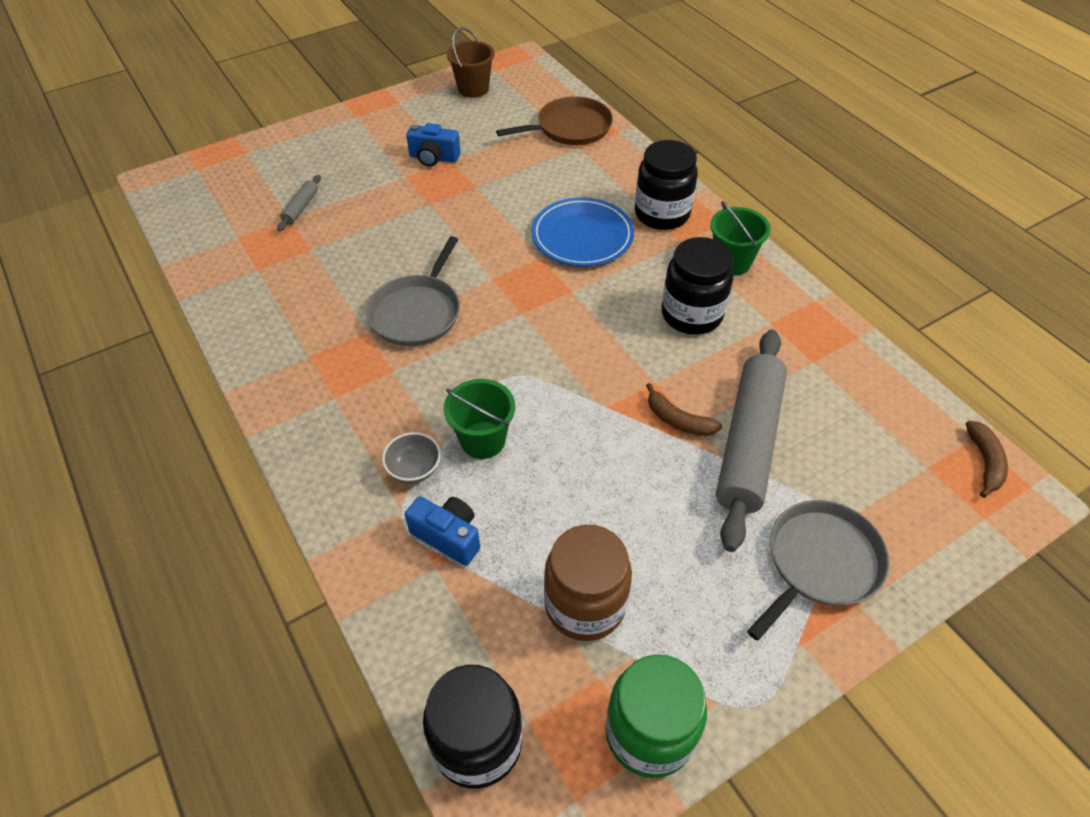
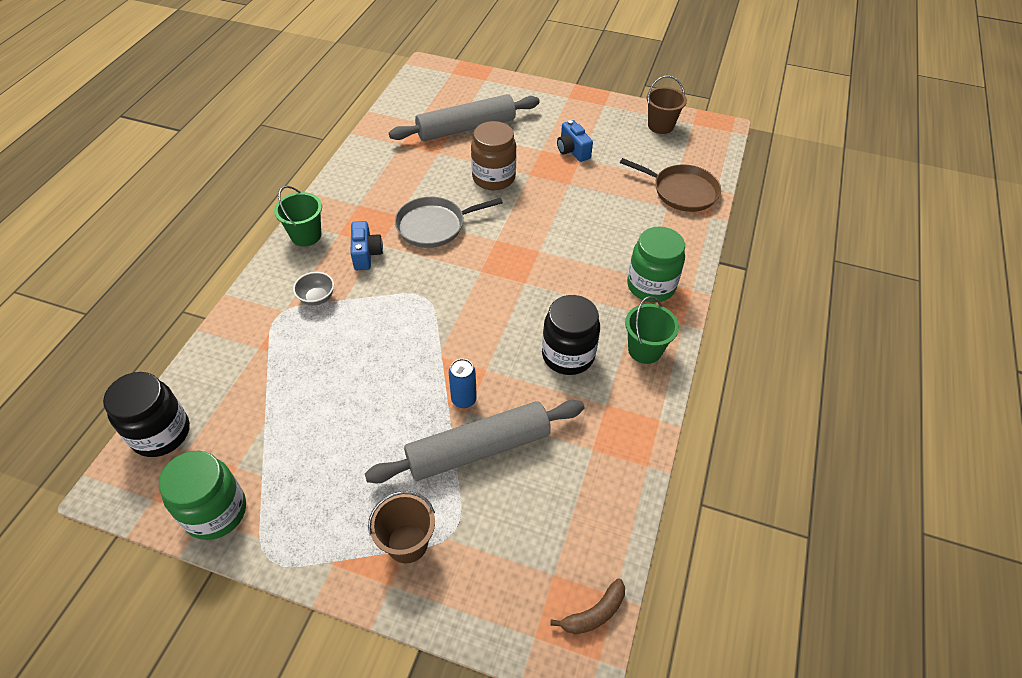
camera: 50 degrees right, 0 degrees up
(301, 207) = (466, 128): grey rolling pin -> grey rolling pin, size x2.44
(448, 536) = (282, 340): blue camera -> blue camera (366, 254)
(483, 440) = (363, 314): green bucket -> green bucket (306, 235)
(582, 236) = (581, 258): blue plate -> none
(585, 605) = (282, 431): brown jar -> brown jar (493, 178)
(662, 214) = (651, 286): black jar -> green jar
(678, 420) = (464, 399): brown banana -> blue can
(820, 563) = (407, 543): grey pan -> brown bucket

